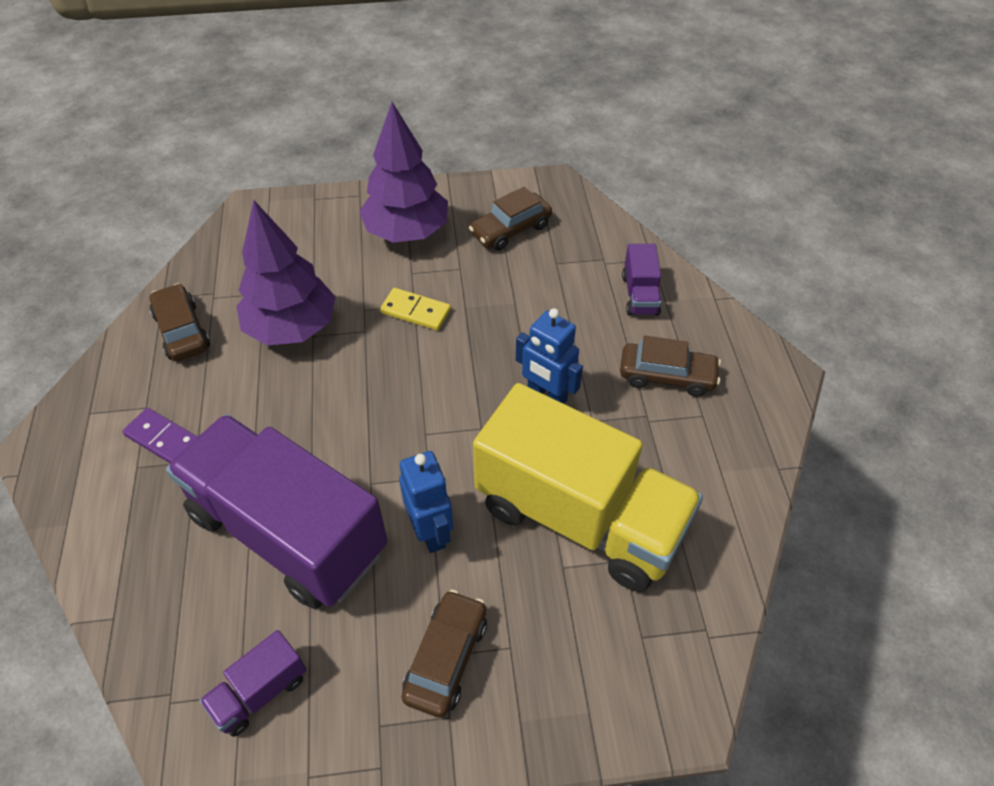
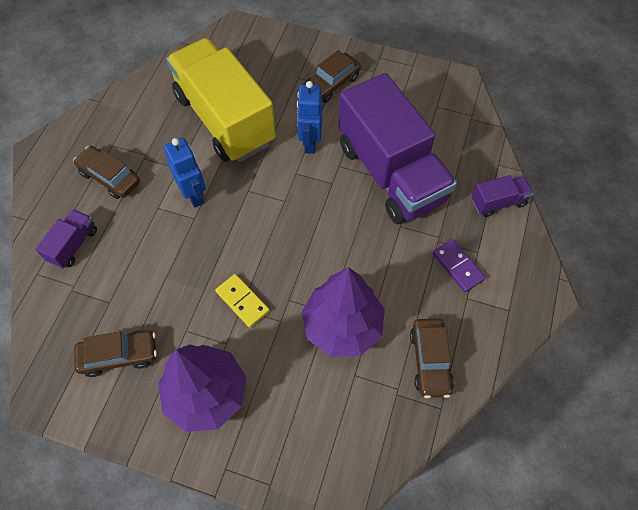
camera: 155 degrees left, 10 degrees up
(260, 692) = (426, 103): purple truck -> purple truck (498, 202)

